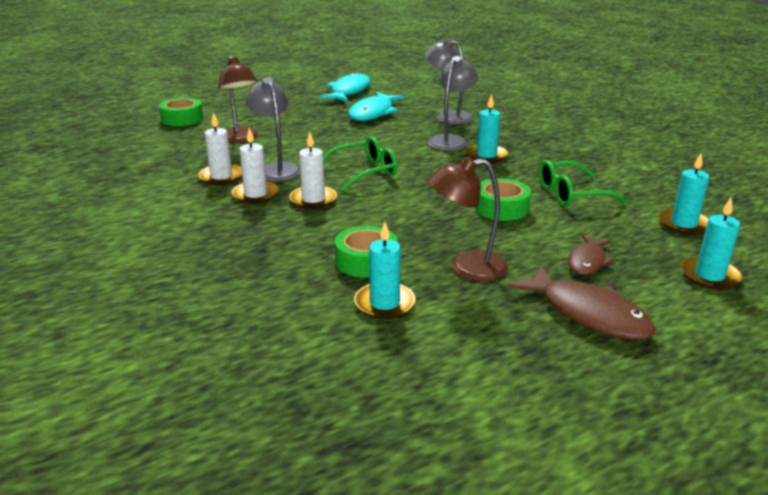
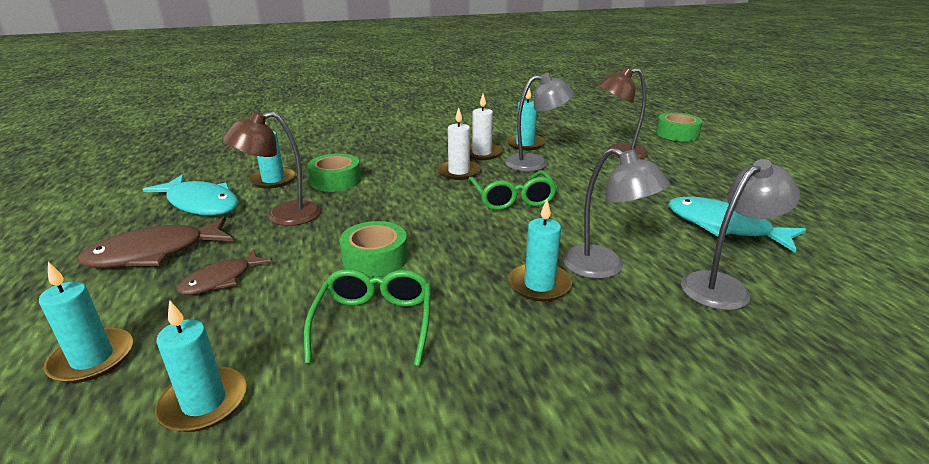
camera: 105 degrees right, 0 degrees up
(221, 177) = (525, 144): white candle -> turquoise candle
(349, 91) = (829, 221): turquoise fish -> turquoise fish (201, 204)
(467, 268) = (282, 216): brown lamp -> brown lamp turned 120 degrees counterclockwise
(587, 261) = (221, 280): brown fish -> brown fish turned 90 degrees counterclockwise

